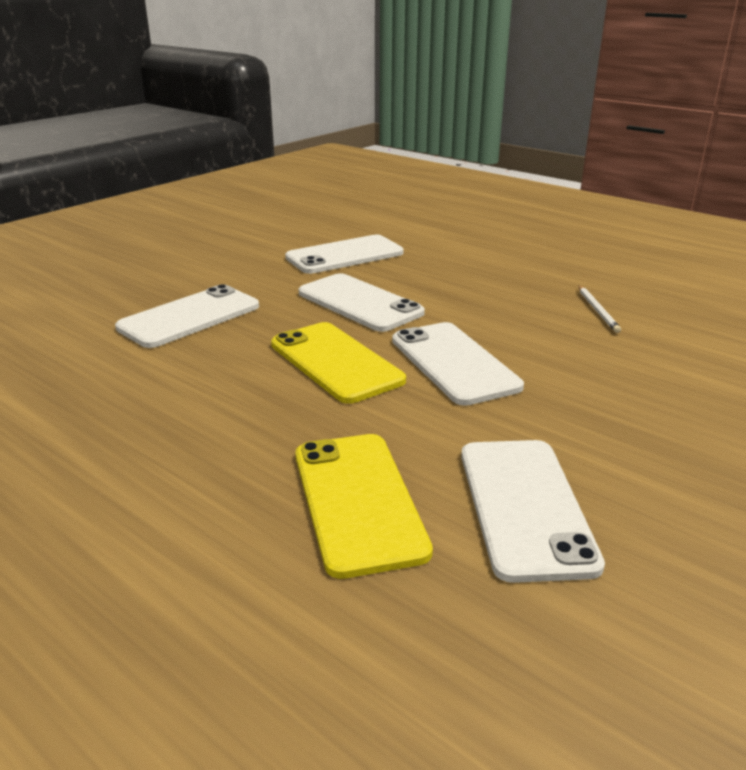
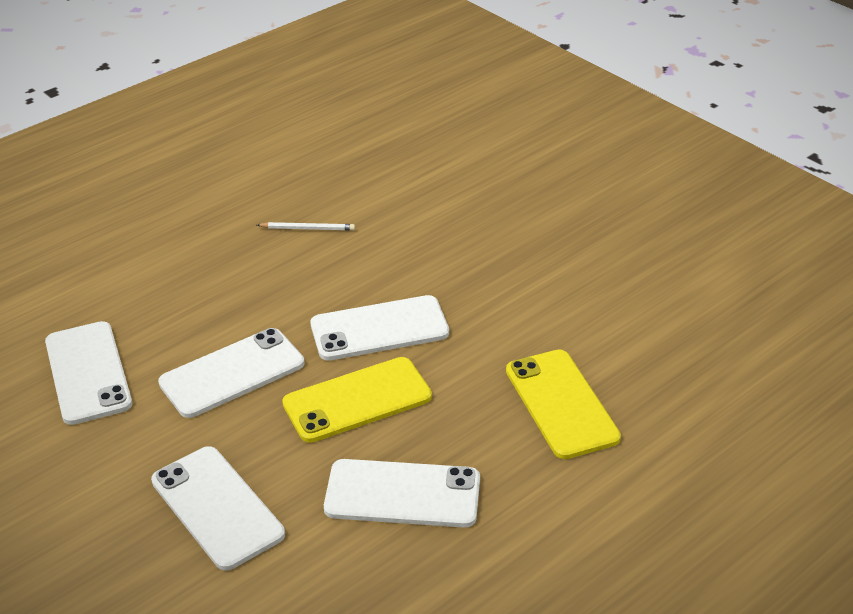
camera: 80 degrees left, 10 degrees up
(358, 501) = (561, 404): yellow phone -> yellow phone turned 75 degrees clockwise
(524, 506) = (576, 329): white phone -> white phone (402, 494)

